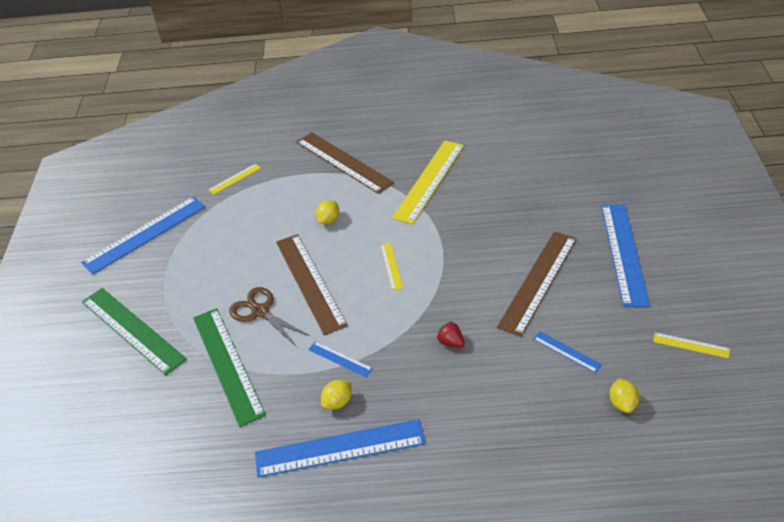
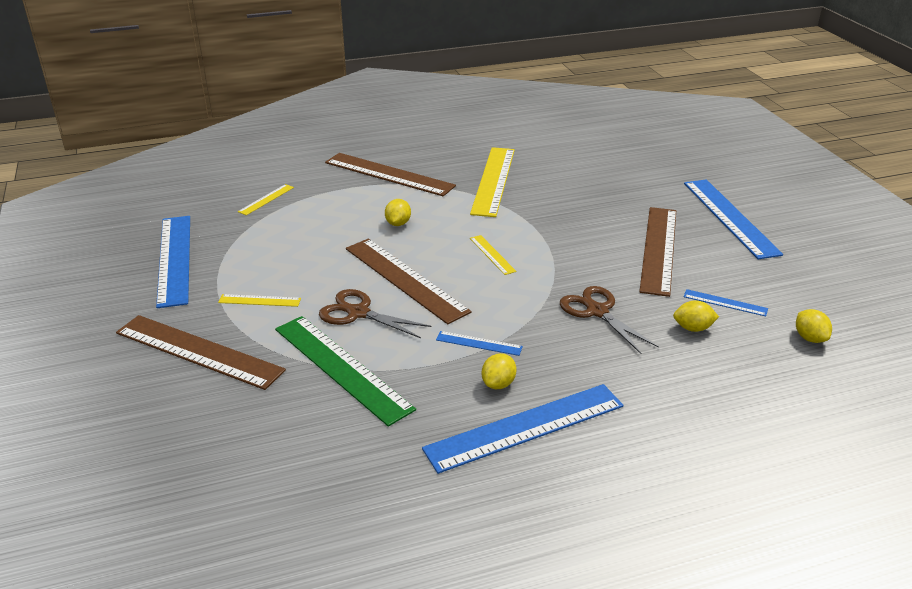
camera: 20 degrees left, 10 degrees down
(132, 330) = (198, 351): green ruler -> brown ruler
(145, 234) = (174, 259): blue ruler -> blue ruler turned 45 degrees counterclockwise
(451, 342) = (597, 311): red strawberry -> brown scissors
(524, 374) = (693, 328): none -> yellow lemon
(691, 345) = (843, 281): yellow ruler -> yellow ruler (259, 300)

